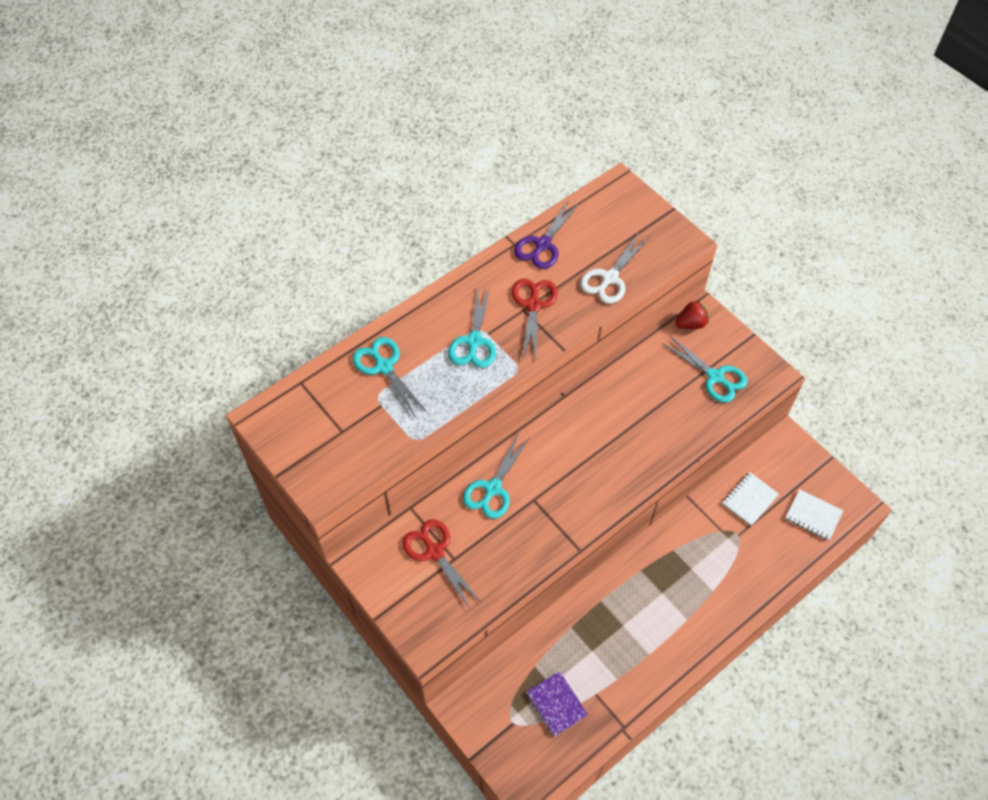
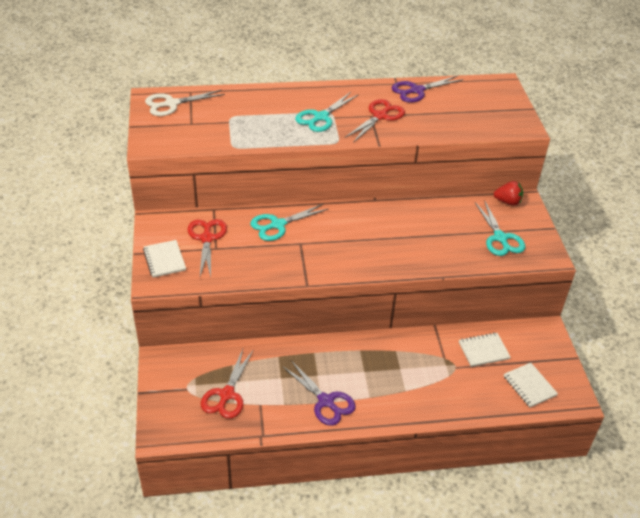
camera: 30 degrees right, 15 degrees down
(384, 367) = (249, 105): turquoise scissors -> none
(413, 607) = (164, 260): none -> white notebook
(556, 704) = (226, 394): purple notebook -> red scissors
(609, 278) = (449, 124): white scissors -> white scissors (171, 104)
(652, 650) = (326, 401): none -> purple scissors

